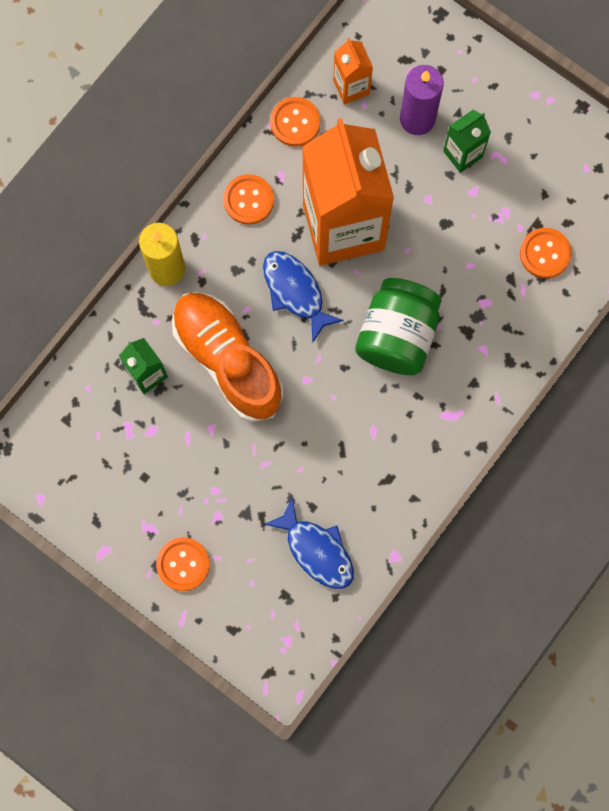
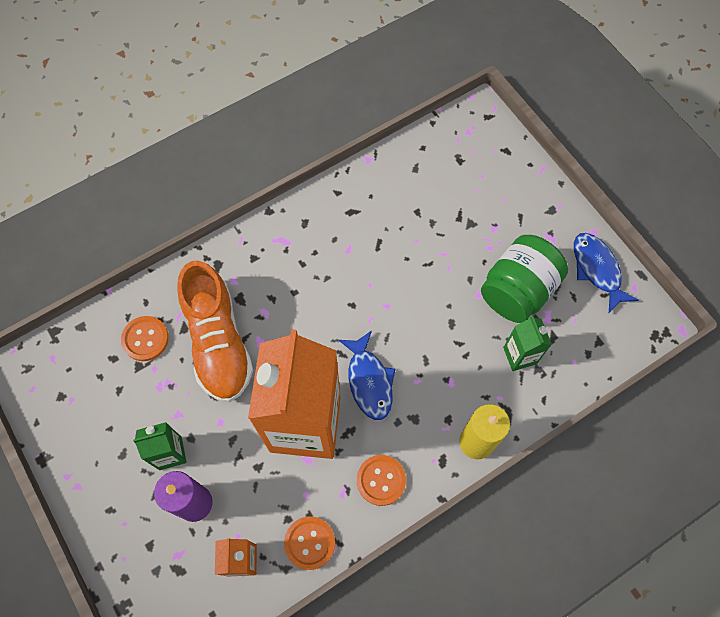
camera: 160 degrees left, 10 degrees down
(183, 564) = (531, 204): orange button -> none
(227, 360) = (447, 344): orange shoe -> orange shoe (218, 342)
(316, 550) = (425, 181): blue fish -> blue fish (597, 269)
(397, 336) = (298, 315): green jar -> green jar (517, 290)

